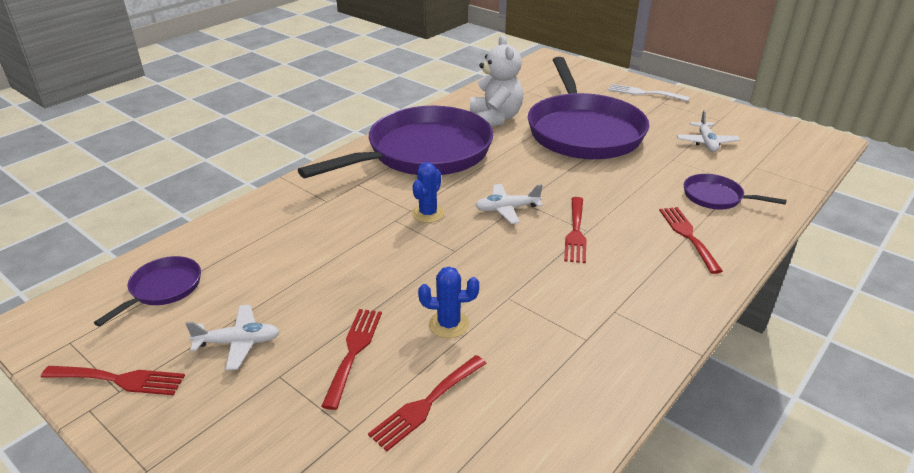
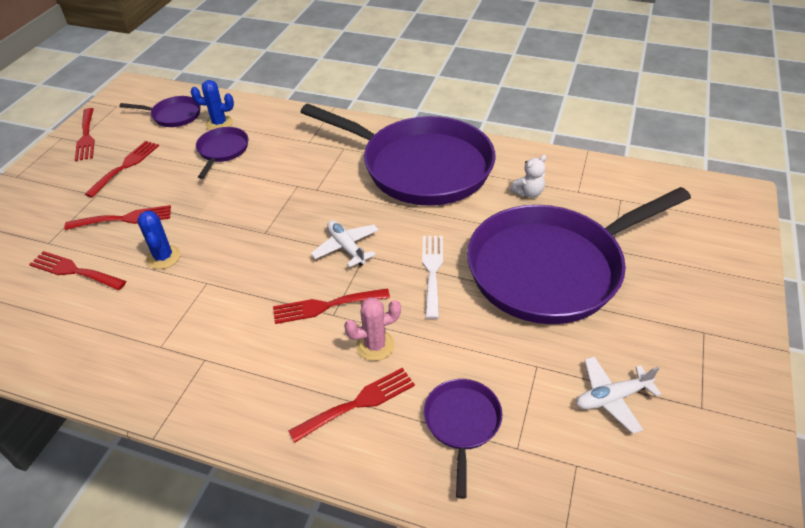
camera: 70 degrees right, 10 degrees up
(238, 342) = (126, 166): white plane -> red fork
(285, 259) = (222, 151): none -> purple pan
(428, 213) = (315, 201): blue cactus -> blue cactus (219, 123)
(495, 118) = (528, 193): white teddy bear -> white teddy bear, size x0.49
(631, 217) = (375, 345): none -> pink cactus
(643, 93) = (718, 307): white fork -> white fork (432, 271)

